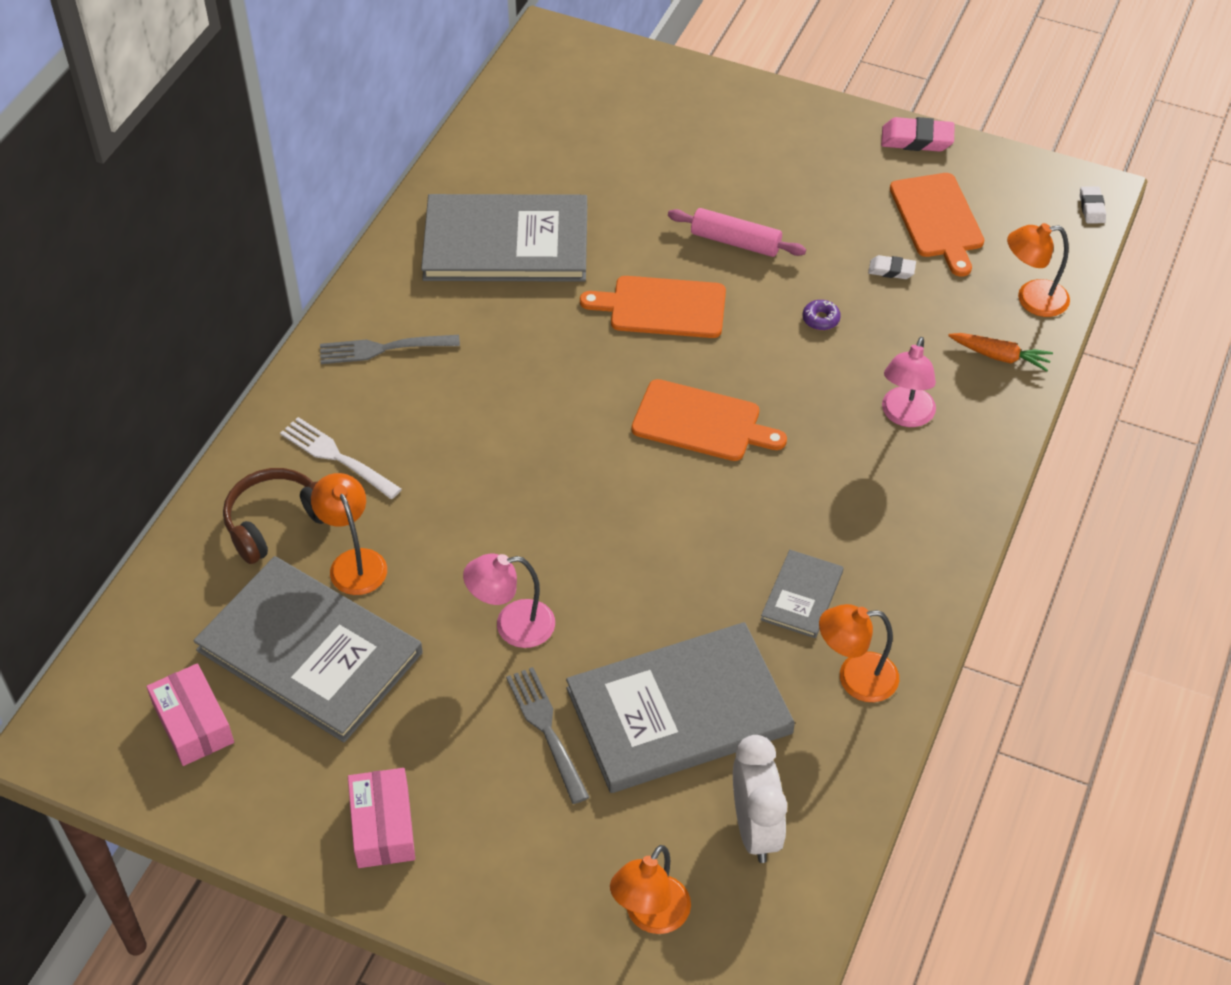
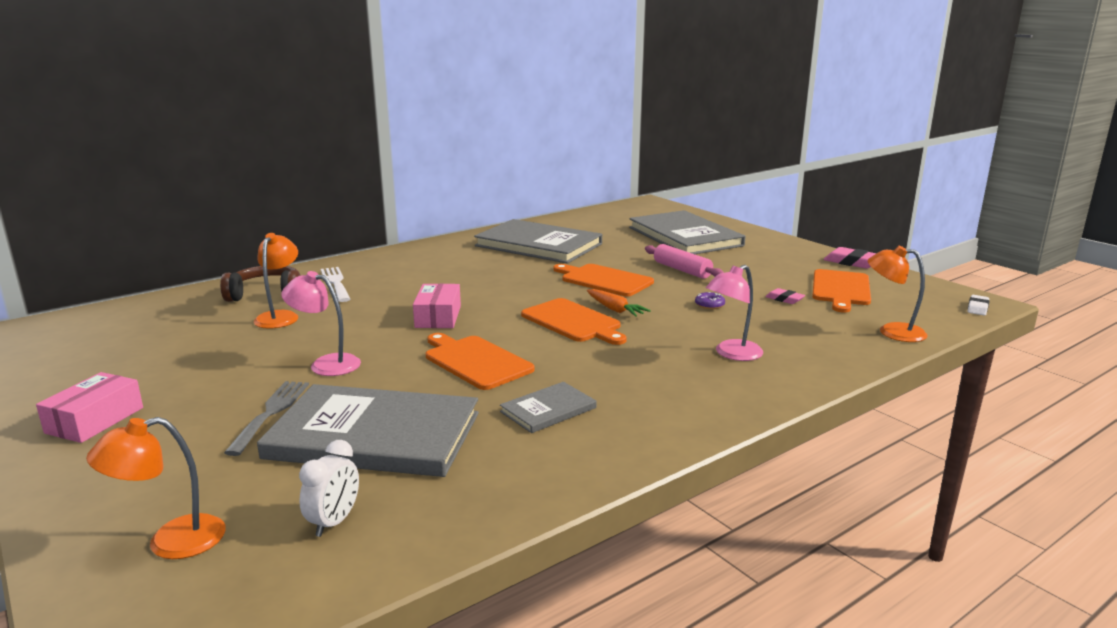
camera: 30 degrees right, 30 degrees down
(193, 723) = (87, 345): pink box -> pink box (438, 317)
(310, 651) = (196, 339): grey book -> grey book (685, 236)
(383, 349) = (419, 259): grey fork -> none
(664, 548) = (475, 361): none -> orange cutting board
(755, 829) = (334, 522): white clock -> white clock, size x0.64
(855, 678) = (538, 464): orange lamp -> none
(891, 270) = (784, 299): white eraser -> pink eraser
(1000, 356) = (841, 348): orange carrot -> orange carrot (615, 309)

